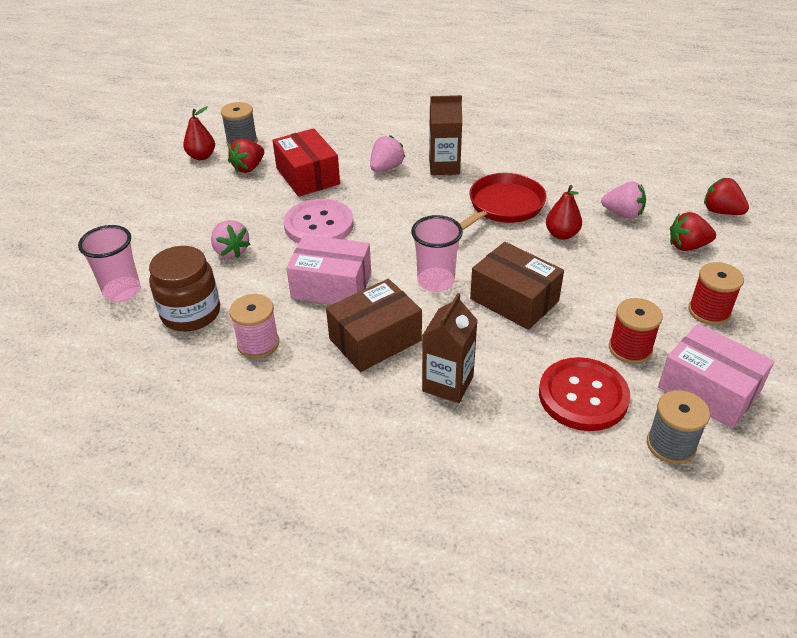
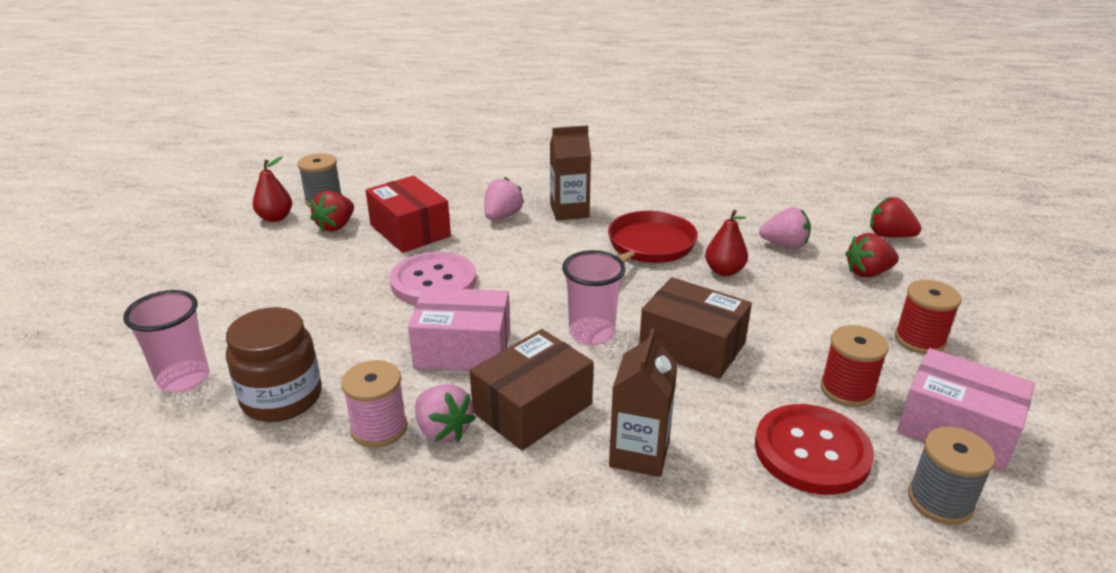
camera: 10 degrees left, 10 degrees down
(231, 251) = (326, 319): pink strawberry -> pink strawberry (443, 430)

